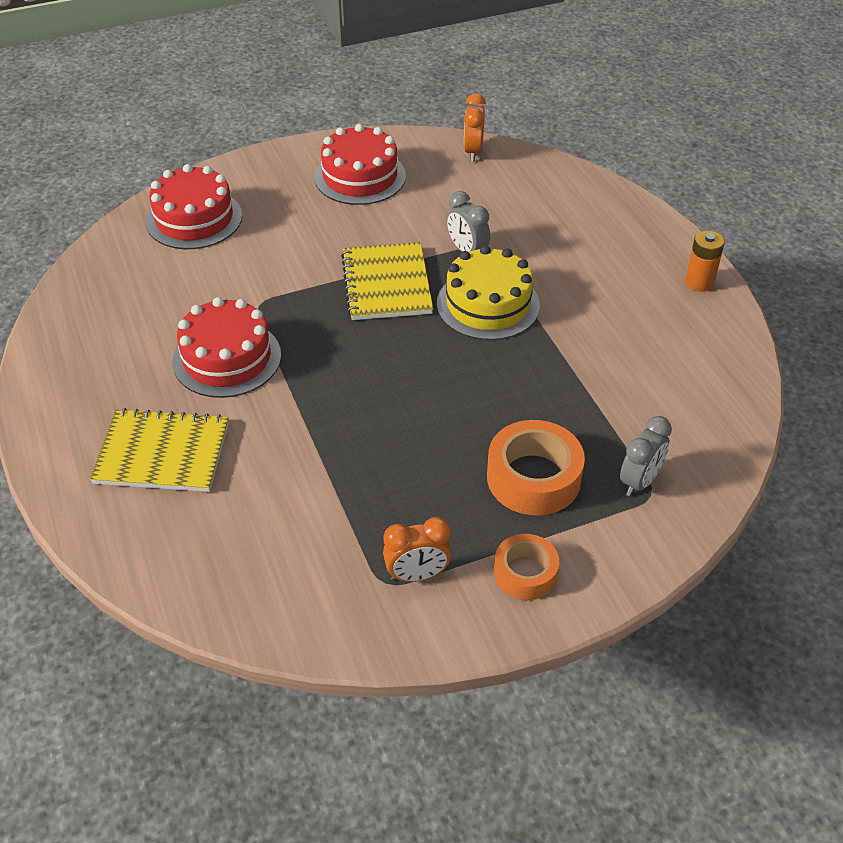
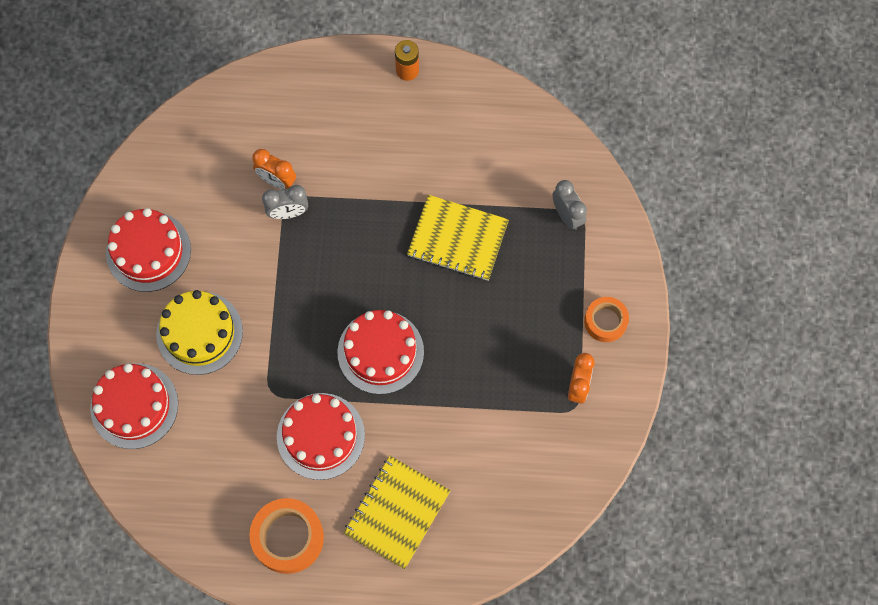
camera: 65 degrees left, 25 degrees up
(353, 372) = (380, 352): none -> red cake
(386, 284) = (296, 288): yellow notebook -> yellow notebook (458, 239)
(473, 151) = (163, 147): orange clock -> orange clock (277, 181)
(488, 304) = (356, 226): yellow cake -> yellow cake (199, 333)
(533, 478) = (534, 278): orange tape -> orange tape (288, 537)

